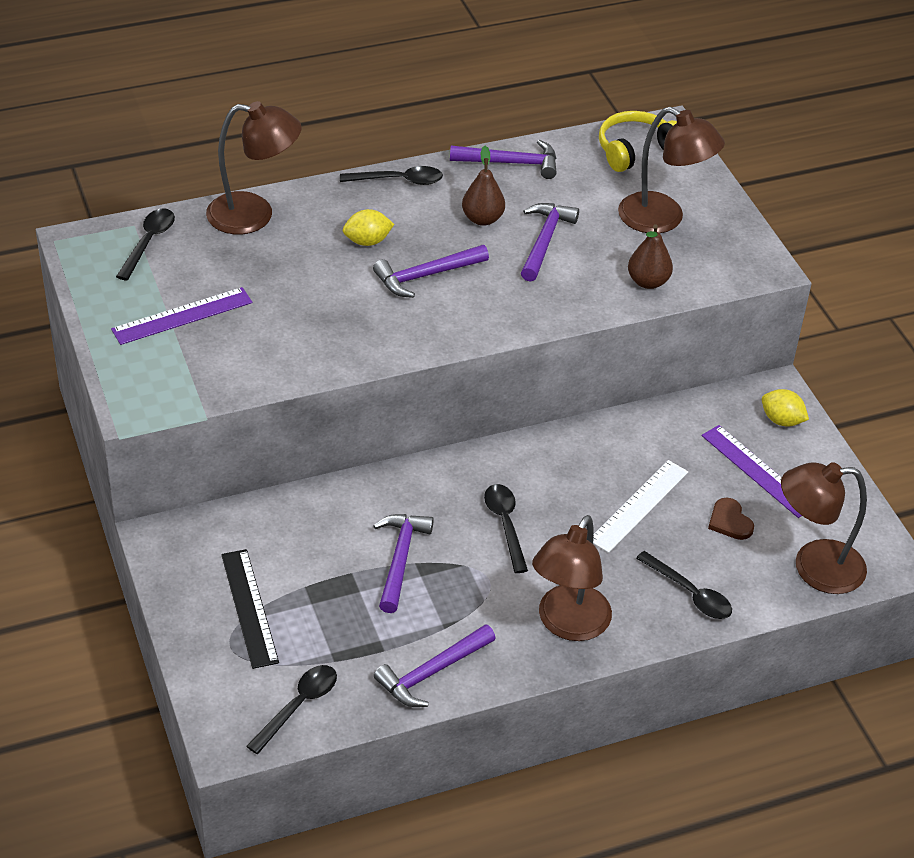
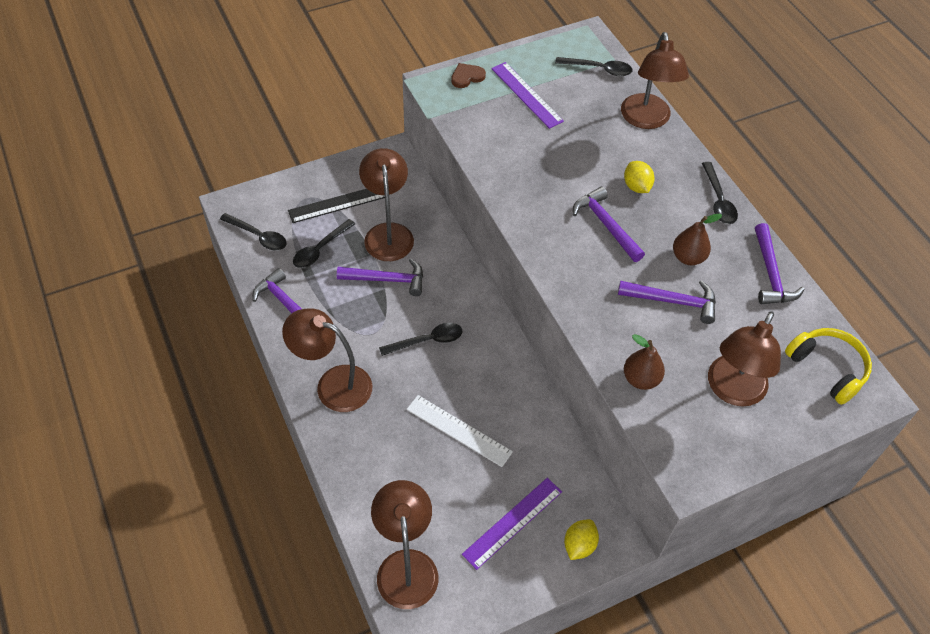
camera: 85 degrees right, 10 degrees up
(316, 553) = (388, 233): none -> brown lamp
(690, 594) = (369, 467): black spoon -> black spoon (320, 249)
(729, 521) = (450, 499): brown heart -> brown heart (467, 77)

